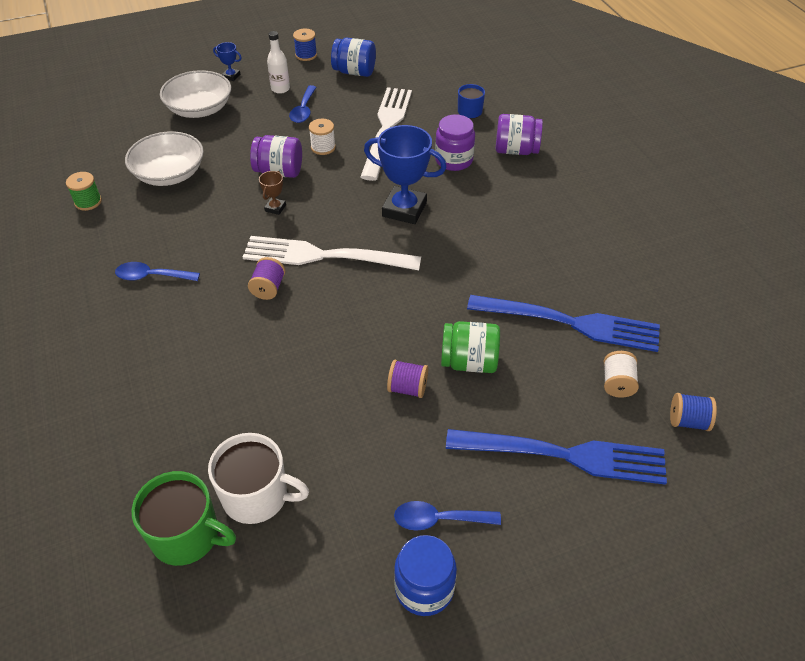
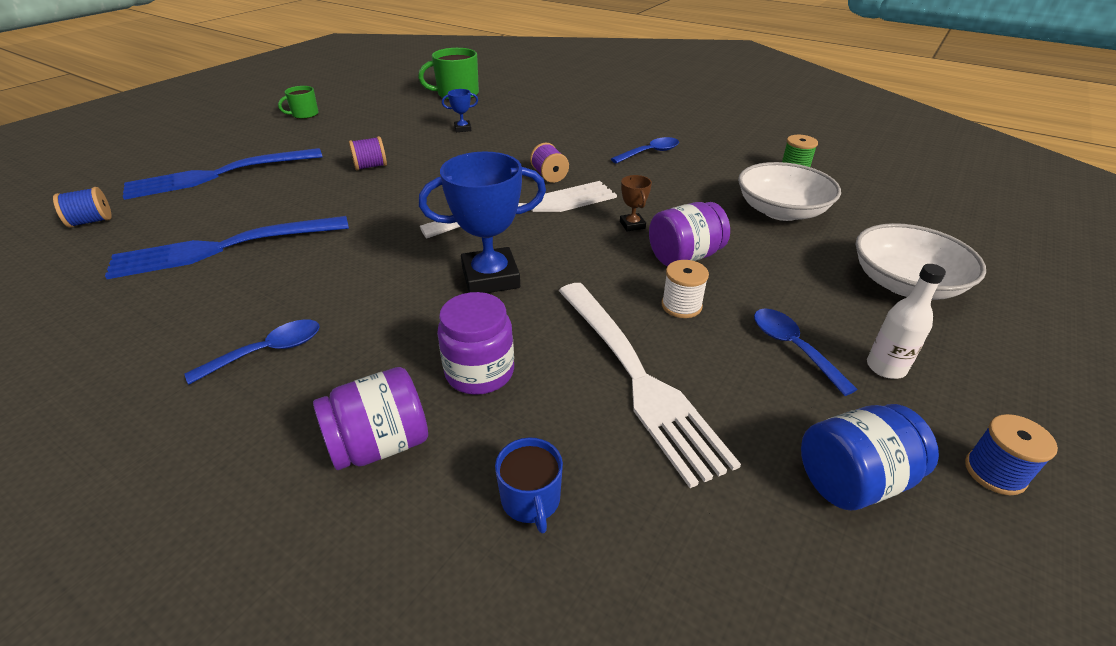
camera: 145 degrees right, 10 degrees down
(231, 76) = (984, 352): blue trophy -> blue trophy (462, 129)
(256, 496) = (433, 110): white mug -> none
(424, 588) = (304, 114): blue jar -> green mug
(439, 519) = (308, 132): blue spoon -> blue spoon (268, 352)
(469, 362) = (325, 193): green jar -> none
(617, 383) = (167, 222): white spool -> none

